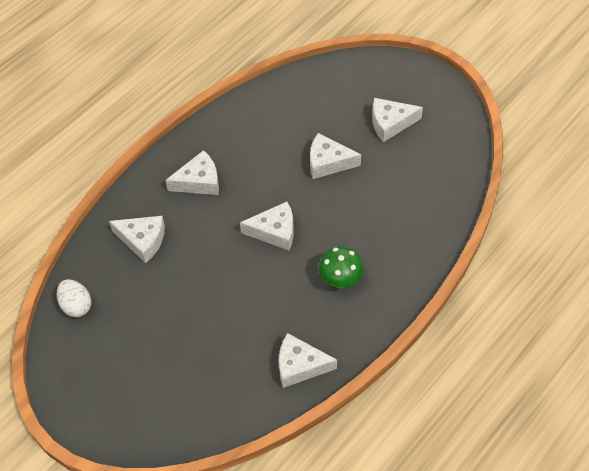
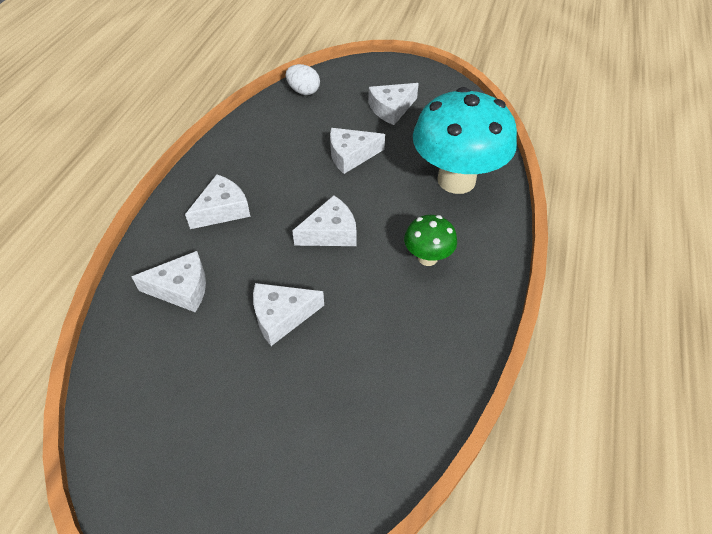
camera: 25 degrees left, 5 degrees down
(76, 306) = (122, 393): white egg -> white egg (303, 91)
(300, 366) = (437, 363): white cheese -> white cheese (281, 316)
(406, 217) = (456, 180): none -> turquoise mushroom

